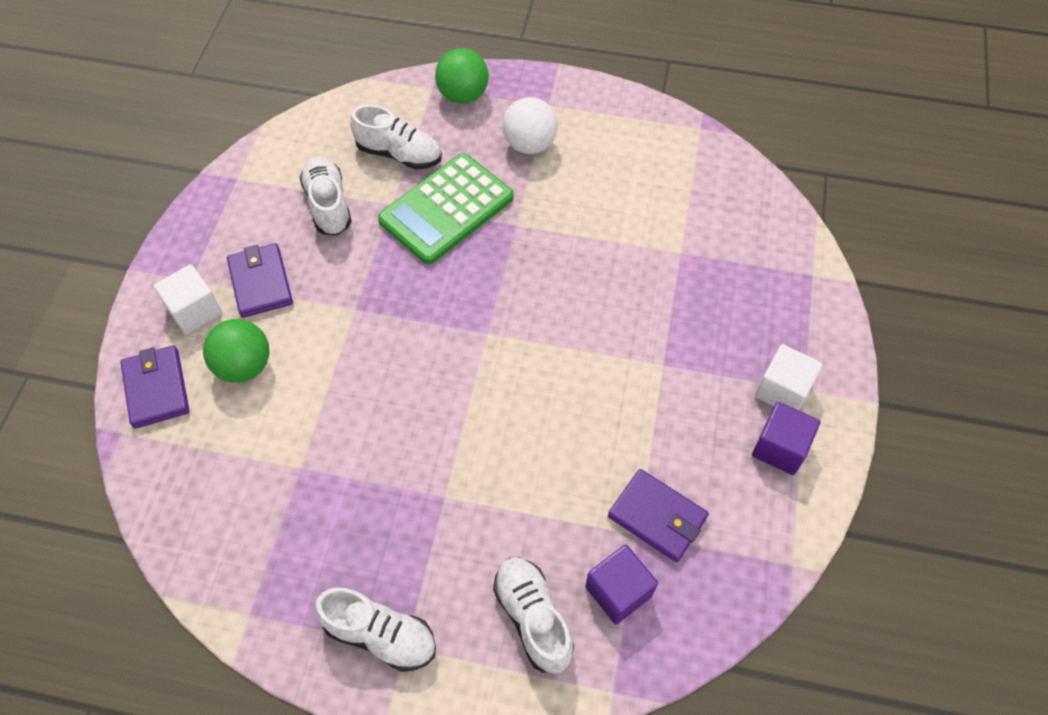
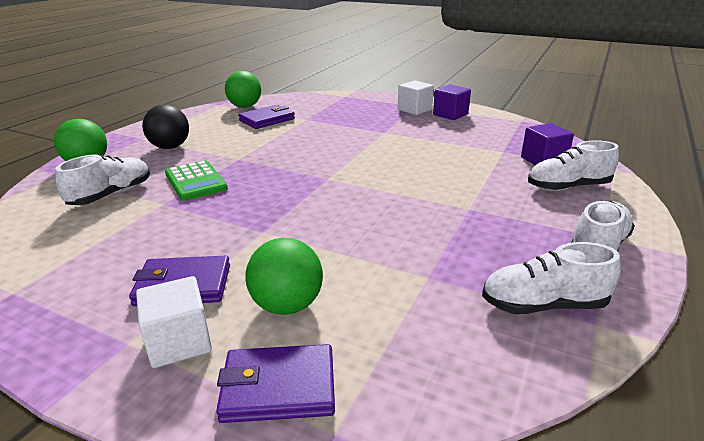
camera: 75 degrees left, 30 degrees down
(328, 205) = (125, 235): white shoe -> white shoe (543, 305)
(446, 209) = (195, 181): green calculator -> green calculator, size x0.66
(529, 144) = (170, 147): white ball -> black ball
(657, 517) = (491, 145): purple wallet -> purple wallet (267, 120)
(703, 161) = (245, 106): none -> green ball

